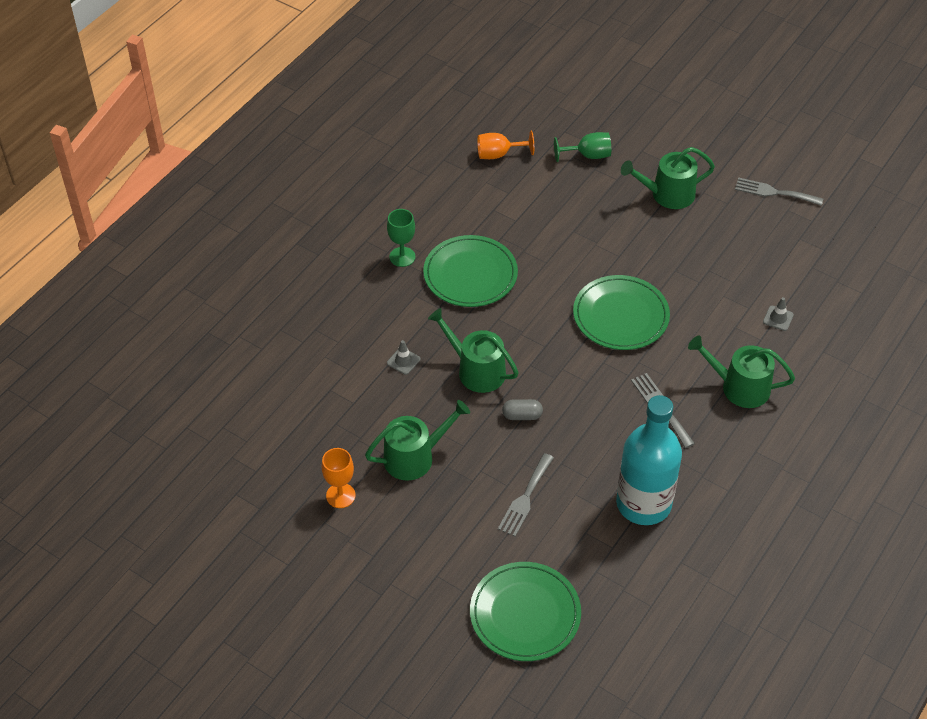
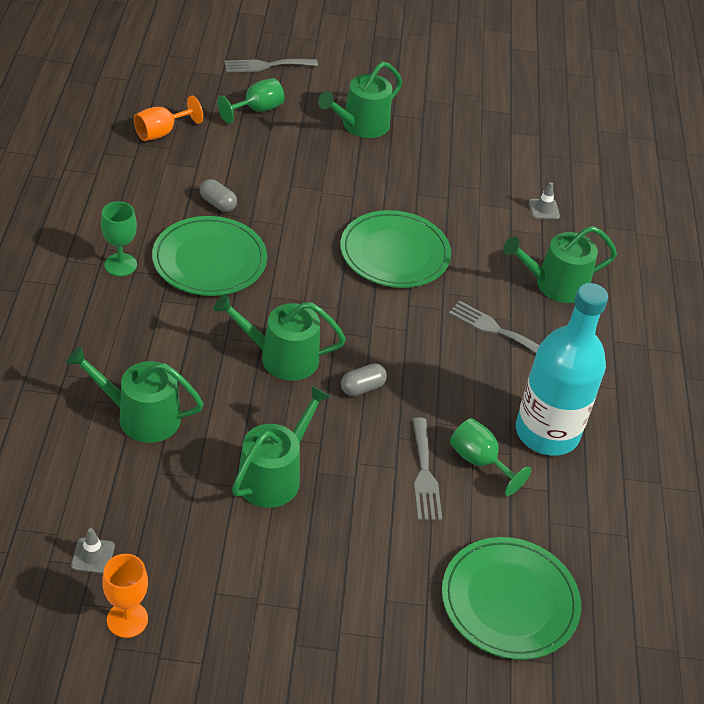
camera: 35 degrees left, 5 degrees down
(340, 495) = (215, 553): orange goblet -> orange goblet (127, 619)
(348, 379) = (141, 416): none -> green watering can
(403, 361) = (193, 375): grey traffic cone -> grey traffic cone (93, 556)
(505, 229) = (218, 204): none -> grey capsule
(574, 505) = (479, 461): none -> green goblet
(774, 192) = (459, 97): grey fork -> grey fork (266, 65)

